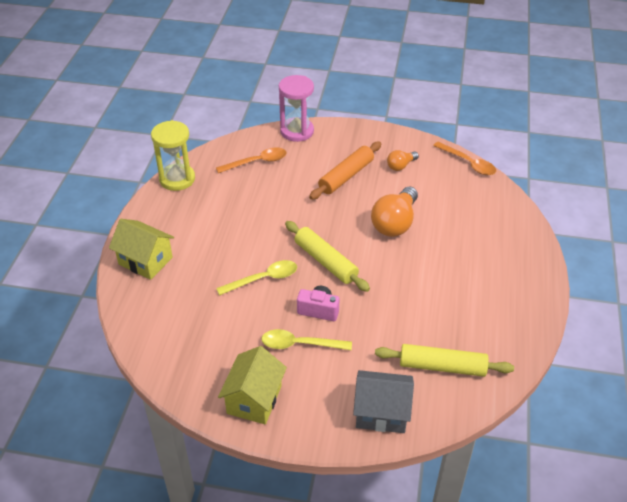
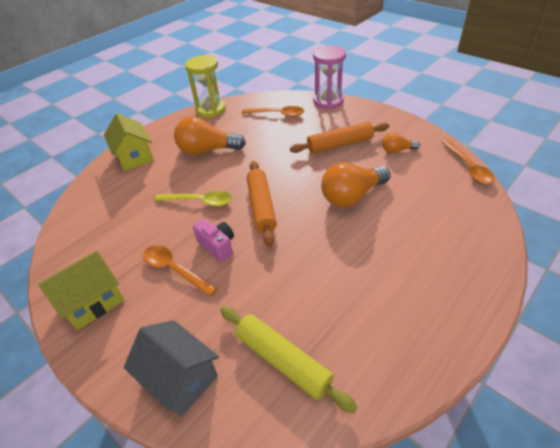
camera: 35 degrees right, 0 degrees up
(220, 226) = (207, 150): none -> orange light bulb
(299, 344) = (174, 269): yellow spoon -> orange spoon
(325, 261) = (261, 206): yellow rolling pin -> orange rolling pin

